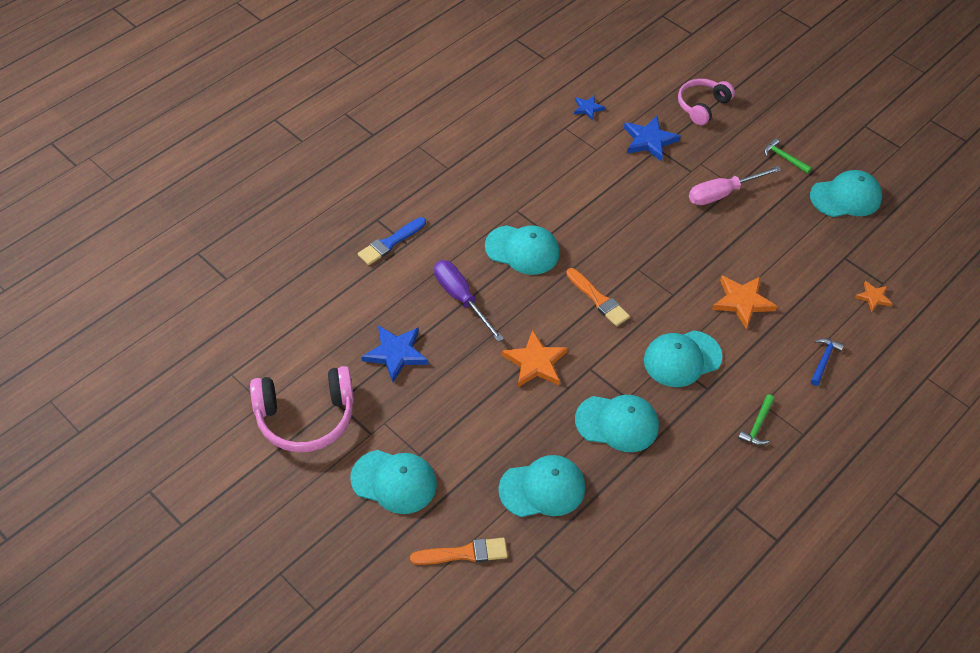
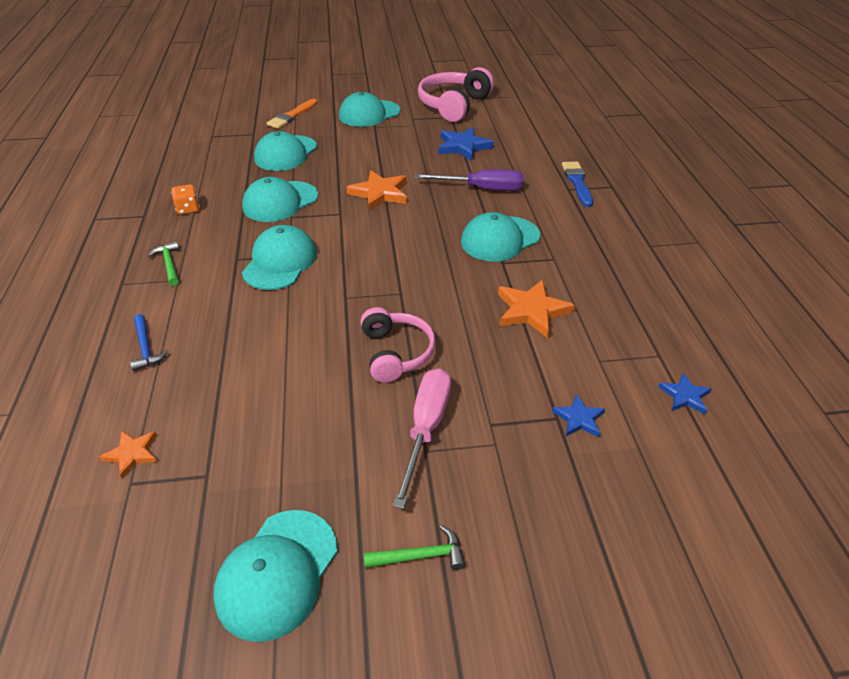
camera: 130 degrees right, 10 degrees down
(598, 299) = (397, 251): orange brush -> none
(649, 140) = (579, 419): blue star -> blue star, size x0.57
(694, 481) = (188, 209): none -> orange dice
(702, 106) = (611, 532): pink headphones -> pink headphones (396, 353)
(742, 302) = (277, 337): orange star -> orange star (532, 311)

